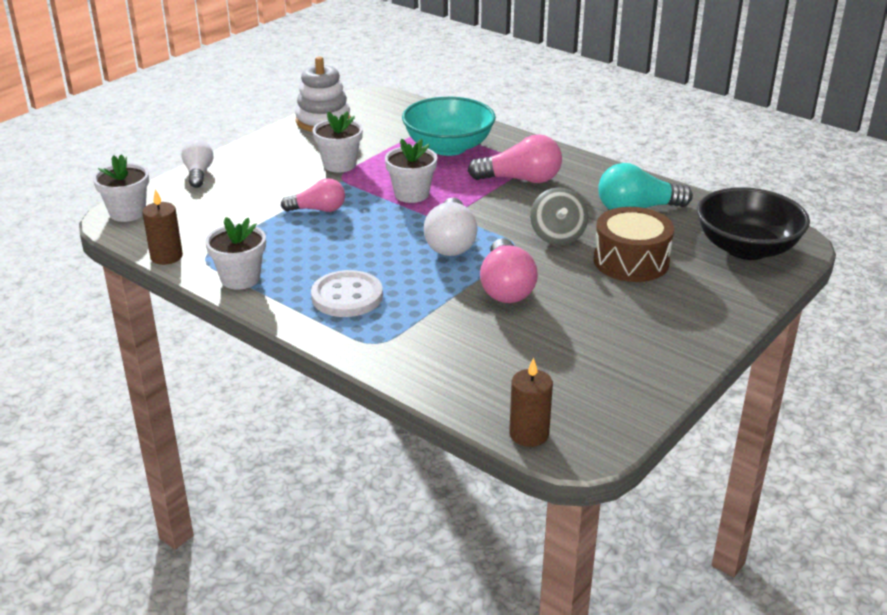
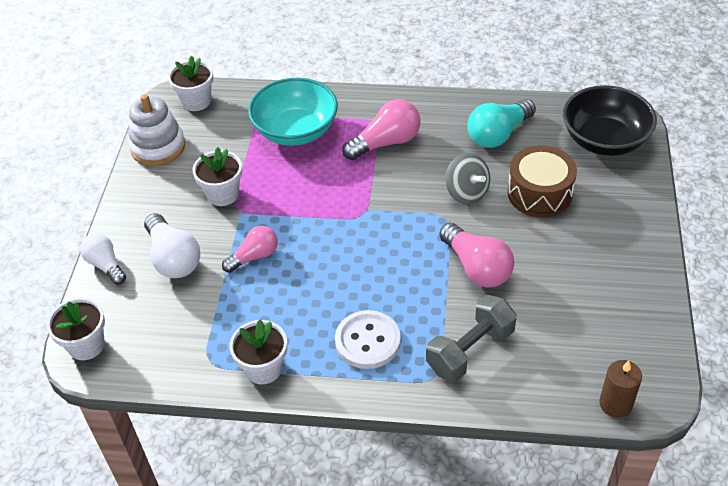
camera: 30 degrees left, 15 degrees up
(166, 256) = (175, 378): brown candle -> none
(411, 194) = (315, 201): white flower pot -> white flower pot (196, 101)
(431, 339) = (470, 350): none -> grey dumbbell
(450, 243) = (394, 240): white light bulb -> white light bulb (173, 258)

